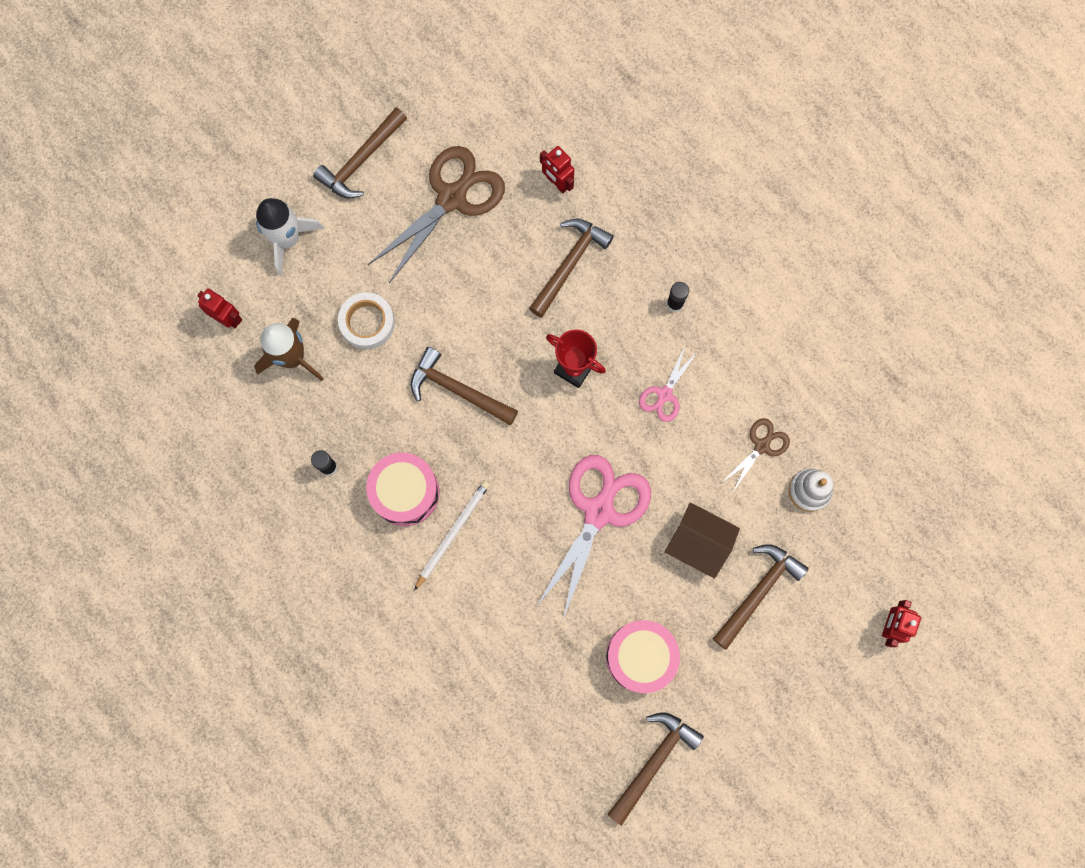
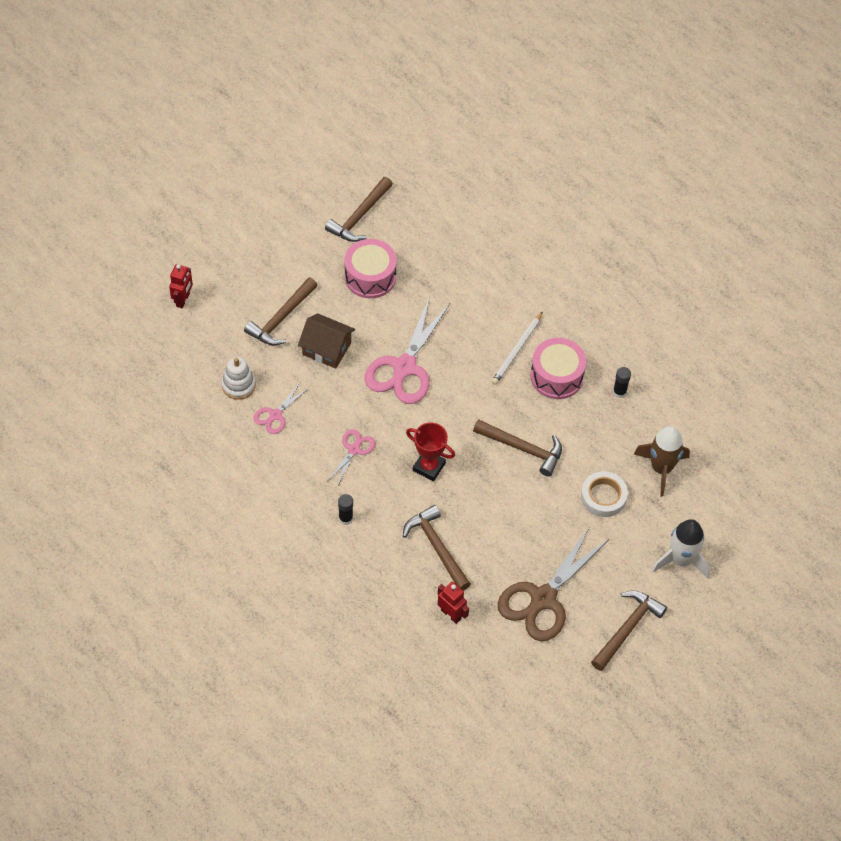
camera: 175 degrees right, 20 degrees down
(228, 318) = (720, 497): red robot -> none
(569, 264) = (436, 547): brown hammer -> brown hammer turned 120 degrees clockwise
(761, 446) = (275, 415): brown scissors -> pink scissors

